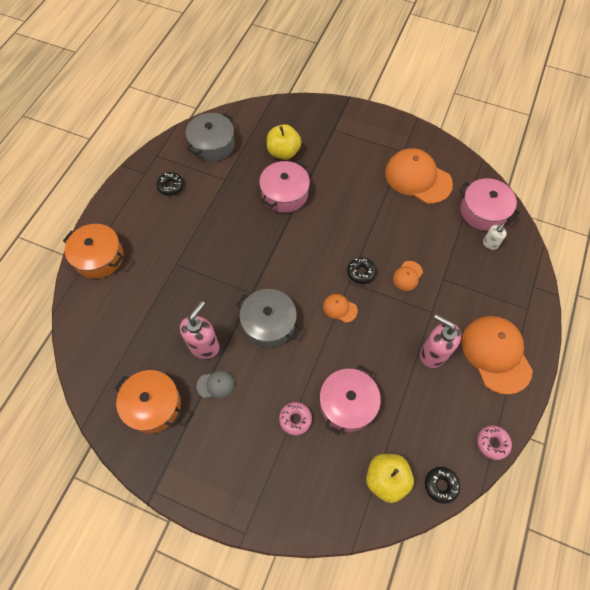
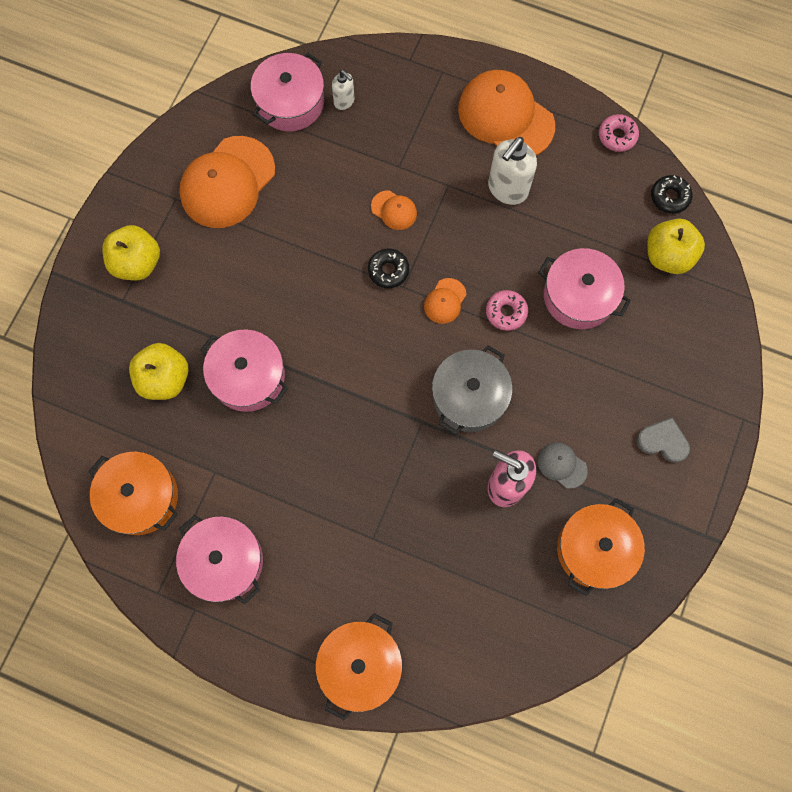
camera: 90 degrees left, 10 degrees up
(170, 186) = (224, 561): black donut -> pink pot
(212, 145) = (140, 497): grey pot -> orange pot
(216, 385) = (562, 465): grey cap -> grey cap turned 45 degrees counterclockwise
(229, 462) = (663, 441): none -> grey heart
(295, 419) = (603, 360): pink donut -> pink donut (506, 312)
(358, 135) = (137, 263): none -> yellow apple
(433, 353) = (507, 189): pink soap dispenser -> white soap dispenser
(496, 354) = (505, 117): orange cap -> orange cap turned 60 degrees clockwise

